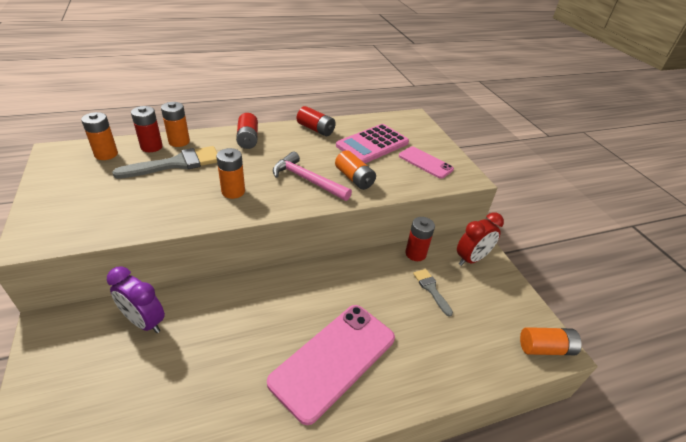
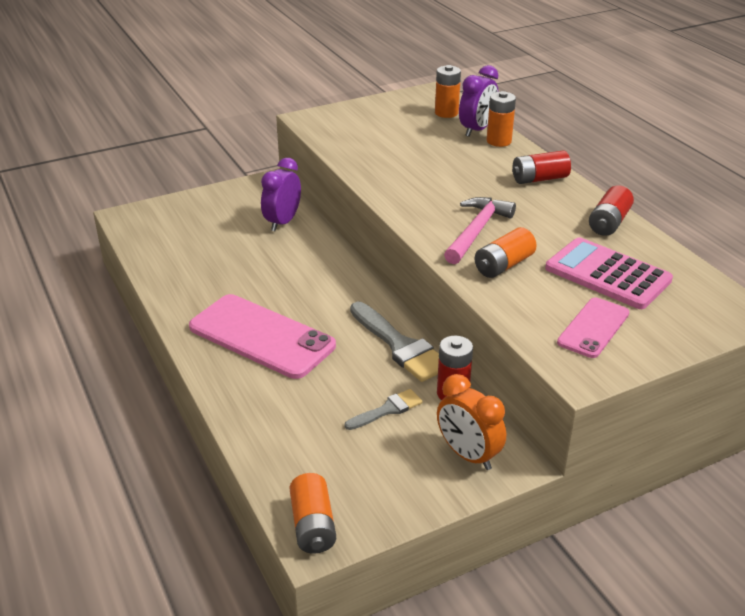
camera: 85 degrees right, 5 degrees down
(151, 147) = (477, 130): red battery -> purple clock
(176, 164) = (454, 149): grey brush -> grey brush (400, 346)
(233, 191) = (424, 189): orange battery -> none
(471, 259) = (468, 455): red clock -> orange clock

